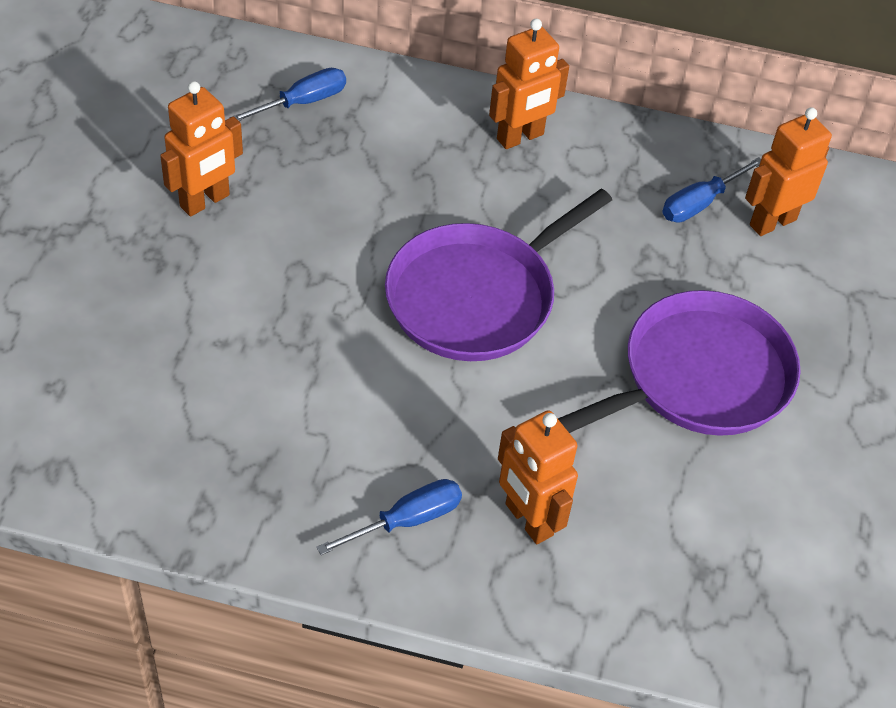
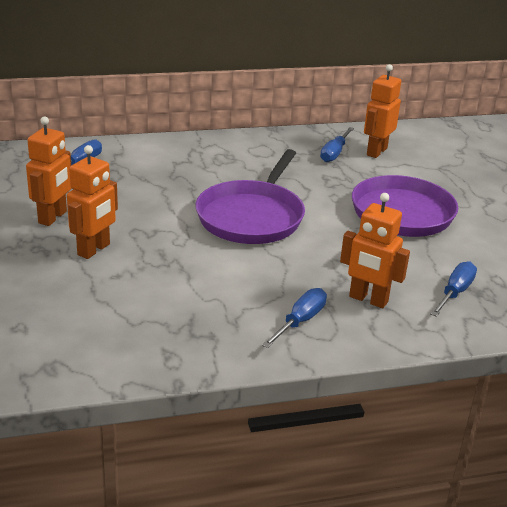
camera: 25 degrees left, 20 degrees down
(520, 137) = (218, 150): orange robot -> orange robot (94, 250)
(666, 557) = (455, 292): none -> blue screwdriver

